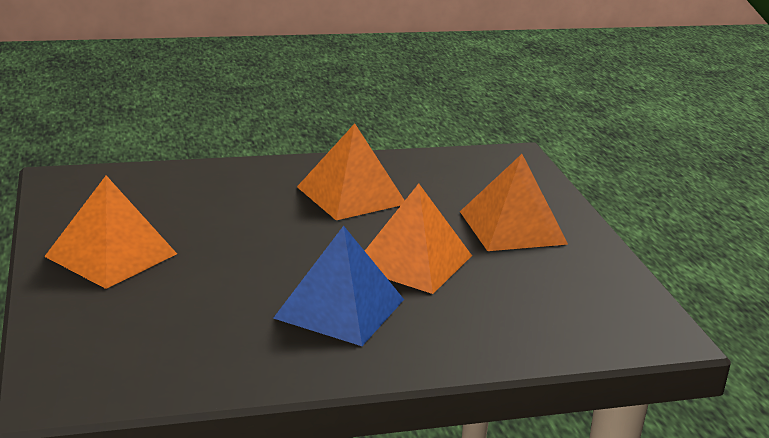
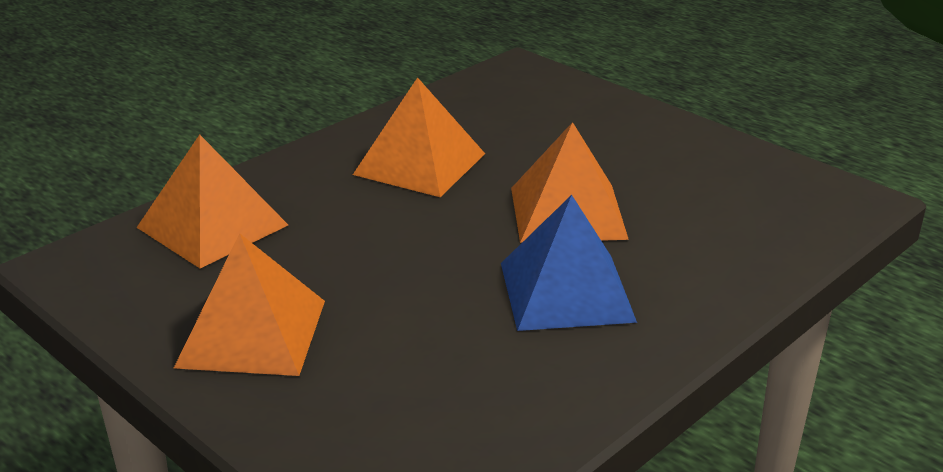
camera: 30 degrees left, 5 degrees up
(512, 227) = (609, 142): orange pyramid -> orange pyramid (212, 226)

